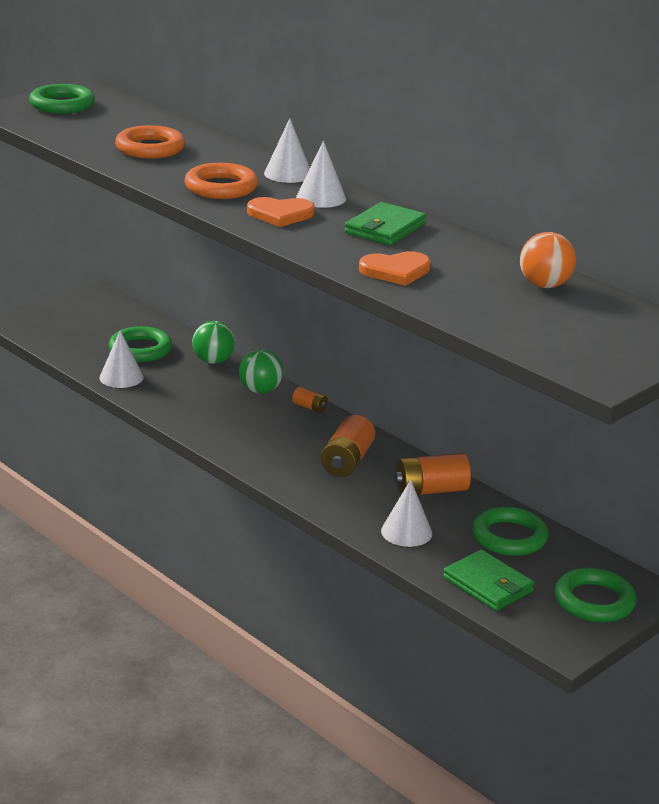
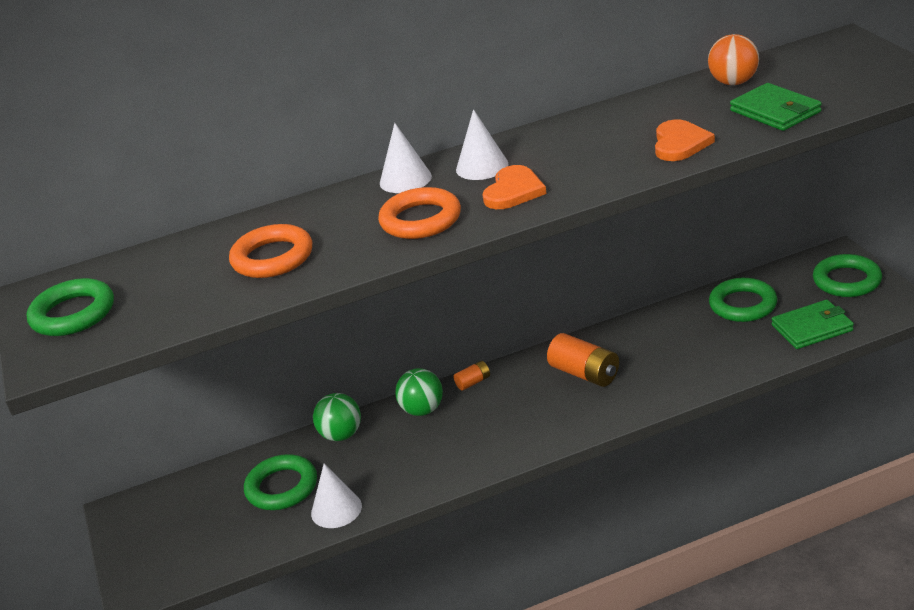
camera: 60 degrees left, 5 degrees up
(385, 228) = (577, 140): green wallet -> green wallet (775, 111)
(406, 532) = (718, 358): white cone -> none
(431, 490) = (654, 333): orange battery -> none

